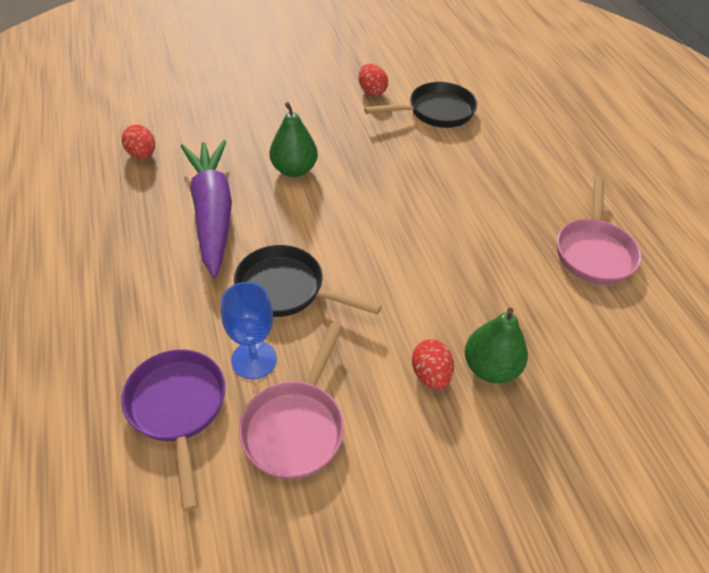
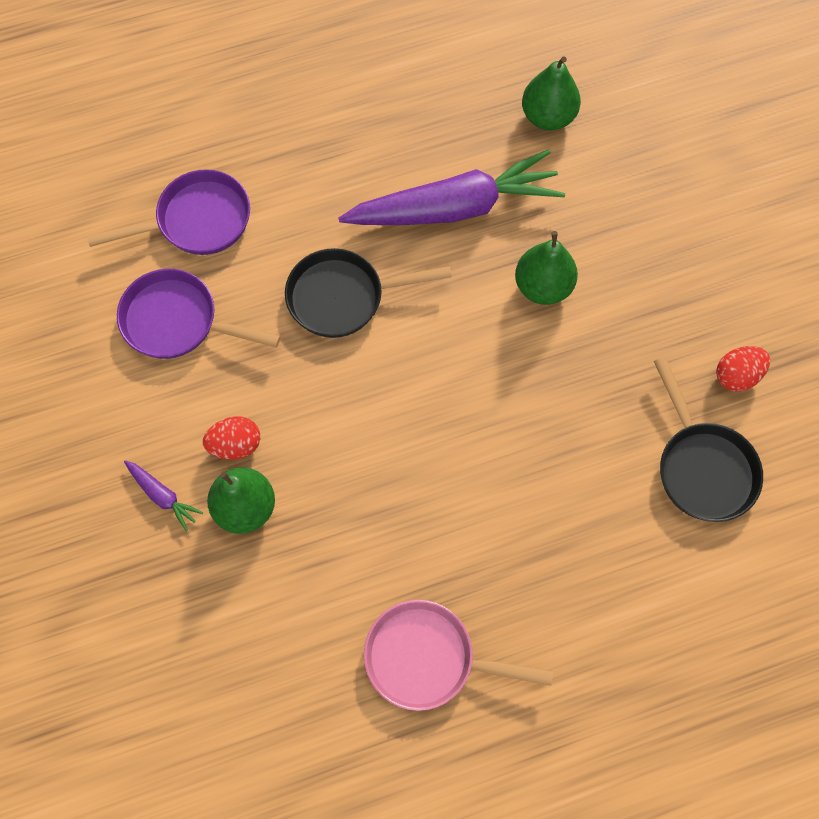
camera: 90 degrees right, 20 degrees up
(142, 154) = (548, 117): red egg -> green pear
(254, 360) = (252, 277): blue goblet -> none
(287, 290) = (343, 297): black pan -> black pan turned 120 degrees counterclockwise
(296, 426) = (178, 322): pink pan -> purple pan
(486, 438) = (163, 496): none -> purple carrot

